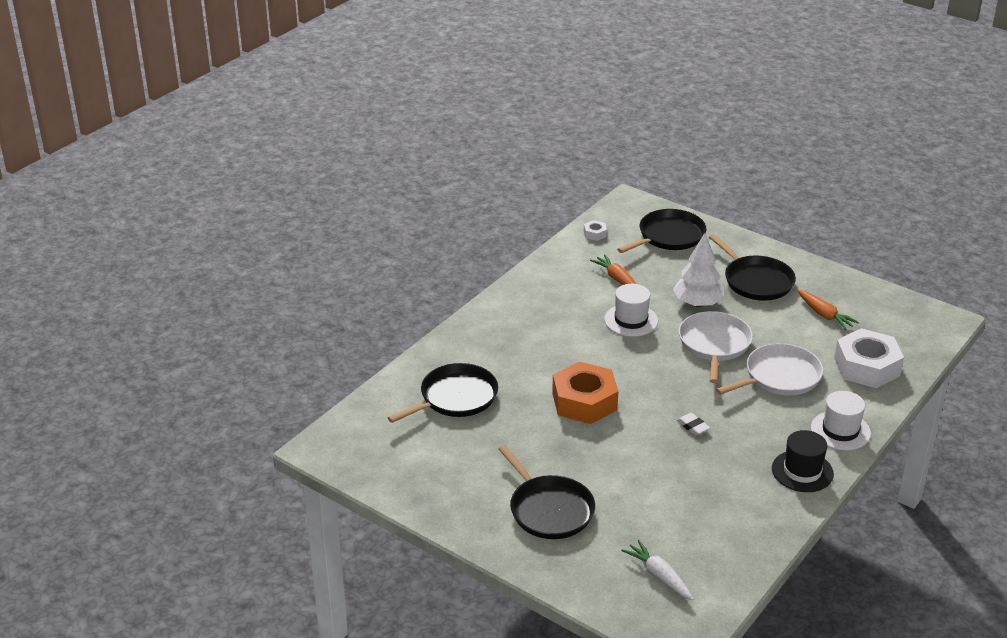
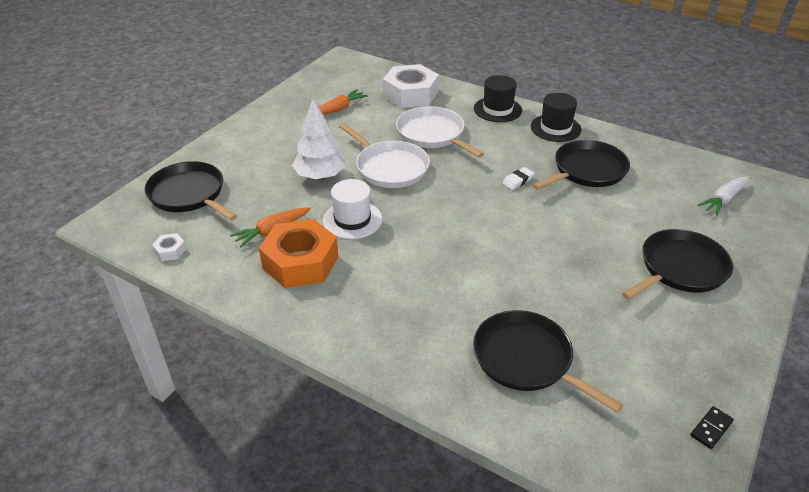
camera: 95 degrees left, 5 degrees up
(373, 478) = (711, 429): none -> black domino
(584, 401) = (501, 250): orange nut -> orange nut (300, 262)
(714, 344) = (389, 167): white pan -> white pan turned 135 degrees counterclockwise
(756, 281) = (282, 142): black pan -> black pan (586, 170)
(840, 430) = (497, 109): white hat -> black hat

